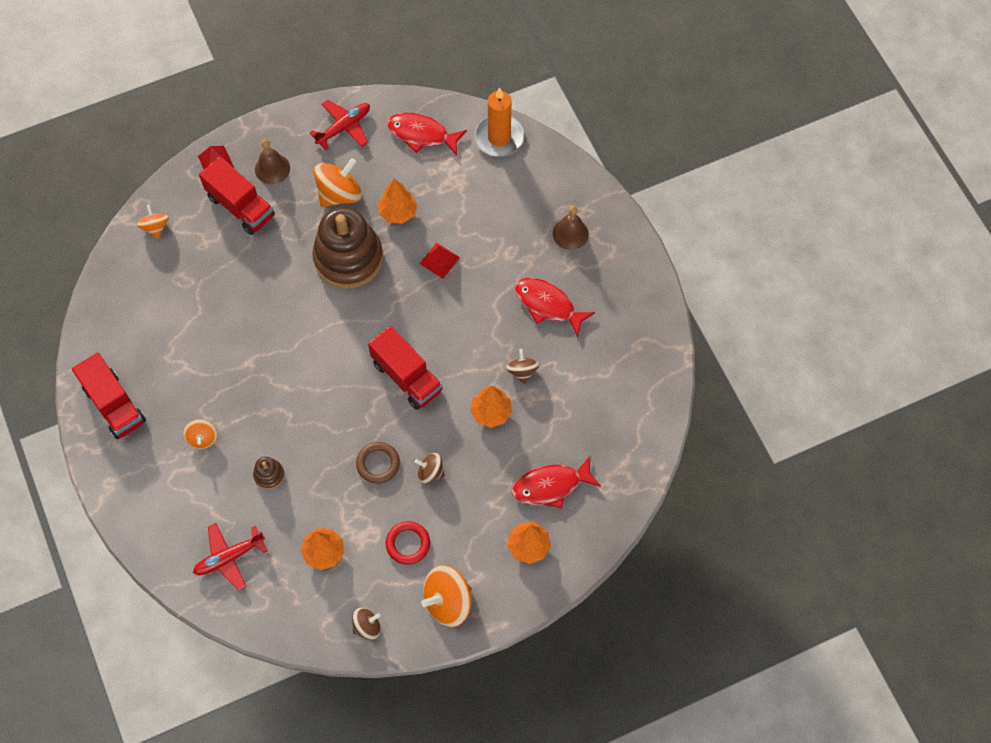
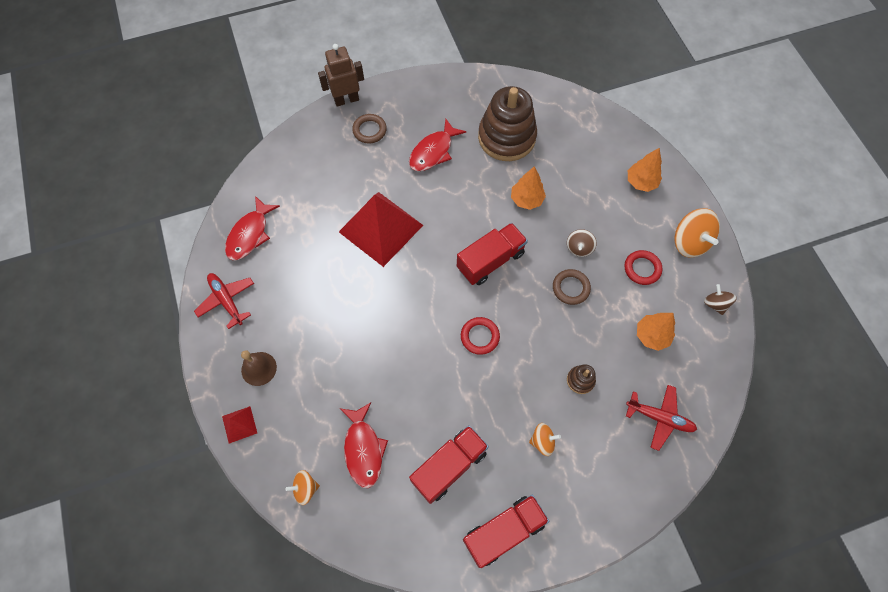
camera: 85 degrees left, 0 degrees up
(229, 557) = (660, 418): red plane -> red plane turned 45 degrees counterclockwise
(241, 206) = (296, 400): red truck -> red truck (449, 466)
(315, 371) = (480, 337): none -> red ring
(339, 194) = (299, 307): orange spinning top -> none
(348, 258) = (368, 303): brown stacking toy -> brown stacking toy (506, 137)
(398, 212) = (327, 259): orange tree -> none
(439, 260) = (381, 228): red pyramid -> red pyramid, size x2.33
(499, 137) = (266, 174): orange candle -> none
(522, 371) = (491, 174): brown spinning top -> none
(551, 486) = (591, 163): red fish -> red fish (363, 449)
(570, 233) = (369, 130): brown bell -> brown ring
(612, 203) = (346, 100): none -> brown robot

